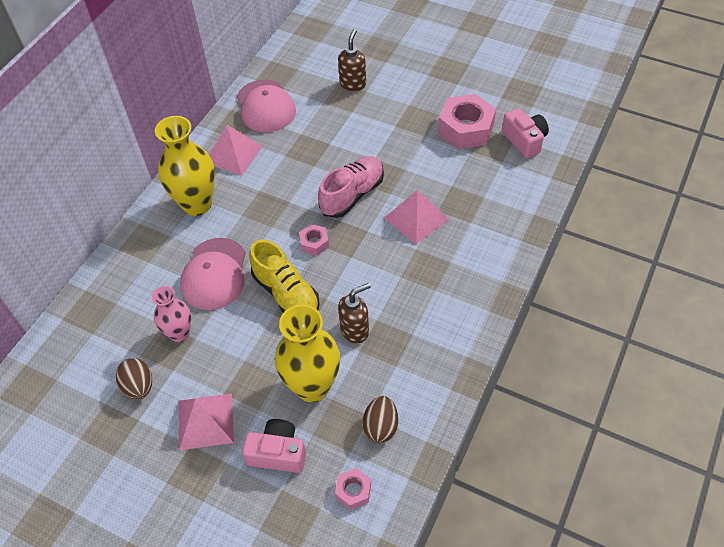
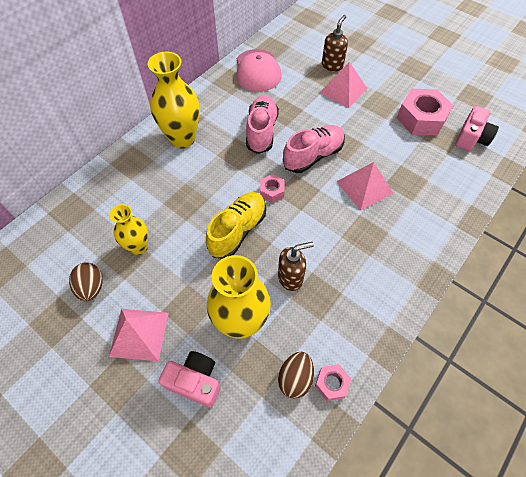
camera: 10 degrees right, 5 degrees up
(179, 333) = (139, 247): pink vase -> yellow vase
(214, 274) = (181, 201): pink cap -> none
(233, 154) = (222, 104): pink pyramid -> pink pyramid (343, 90)
(286, 293) = (237, 230): yellow shoe -> yellow shoe turned 120 degrees counterclockwise
(287, 178) = (261, 131): none -> pink shoe
(353, 491) = (256, 439): pink nut -> pink nut (331, 383)
(524, 140) = (471, 138): pink camera -> pink camera turned 45 degrees clockwise

